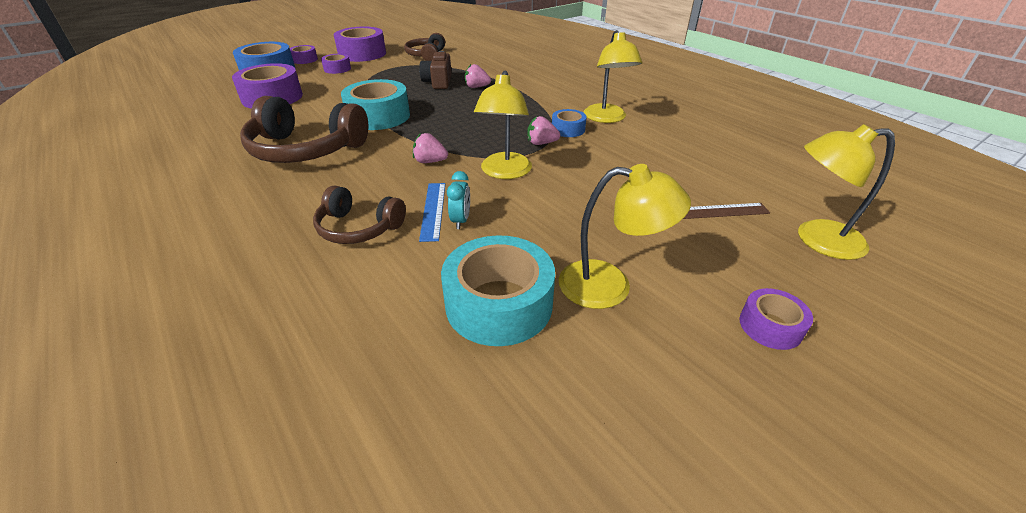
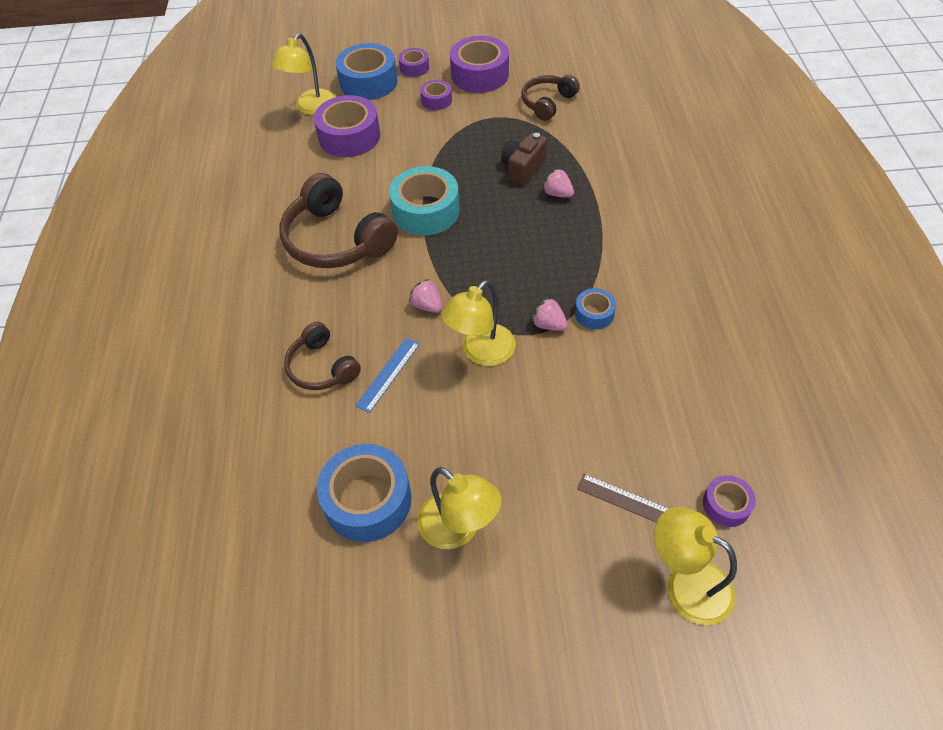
camera: 35 degrees right, 15 degrees up
(461, 221) = (401, 398): turquoise clock -> none
(499, 304) = (367, 500): turquoise tape -> blue tape
(607, 118) = (653, 313): yellow lamp -> yellow lamp (311, 108)
(770, 326) = (542, 635): purple tape -> purple tape (726, 505)

